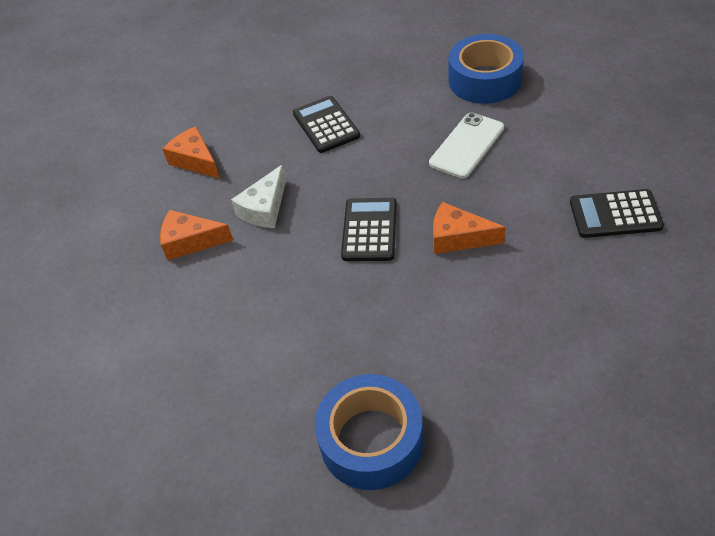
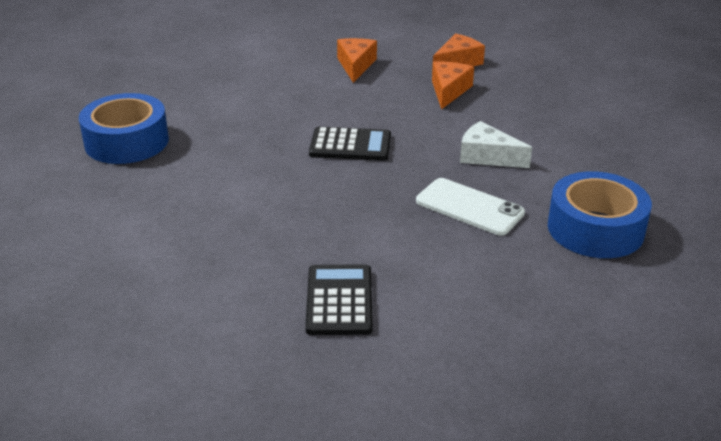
camera: 85 degrees right, 15 degrees down
(264, 208) = (389, 95): white cheese -> white cheese (487, 156)
(326, 125) = (507, 124): black calculator -> none
(458, 238) = (328, 193): orange cheese -> orange cheese (449, 91)

